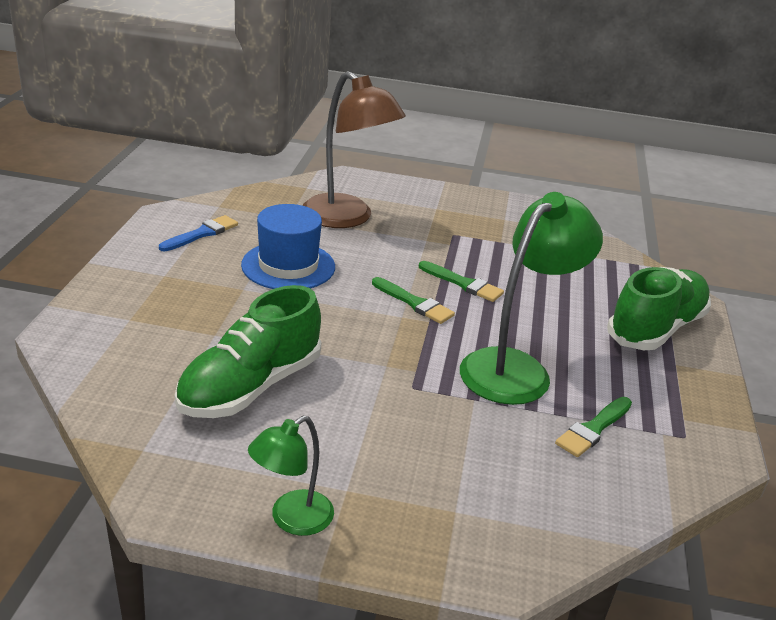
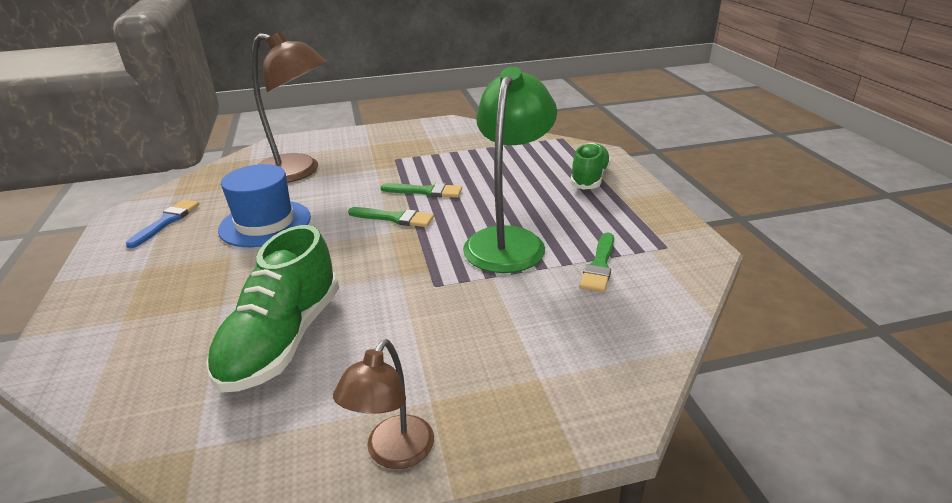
camera: 20 degrees left, 0 degrees up
(292, 519) = (393, 453): green lamp -> brown lamp
(656, 328) = (589, 178): green shoe -> green shoe, size x0.66

